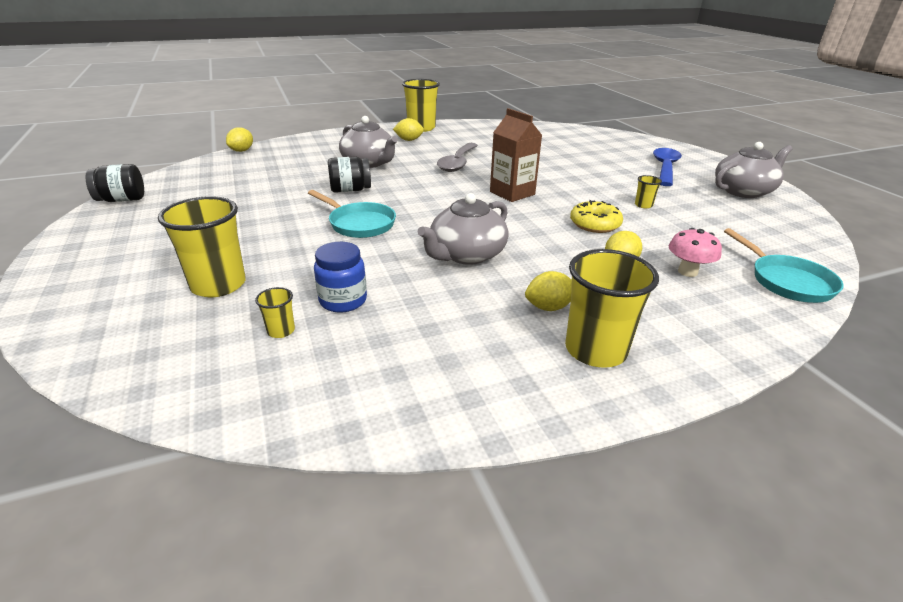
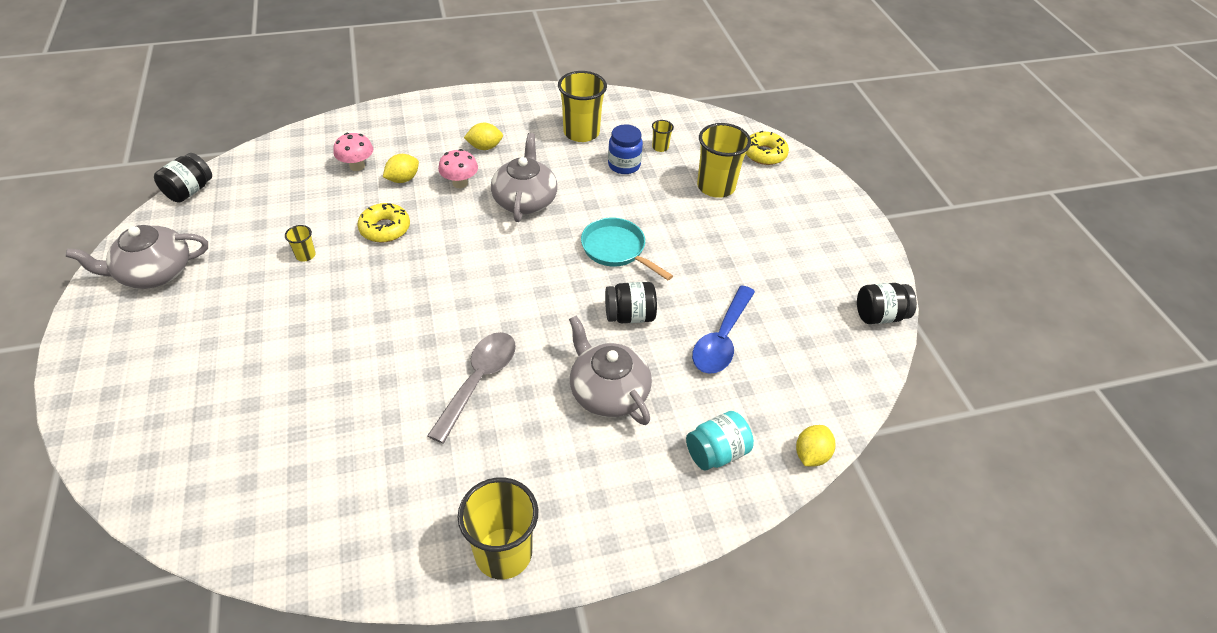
camera: 175 degrees left, 15 degrees up
(105, 336) = (764, 154): none -> yellow donut
(302, 149) = (716, 453): none -> turquoise jar
(409, 140) = (538, 484): yellow lemon -> none
(466, 254) = (525, 200): grey teapot -> grey teapot turned 45 degrees counterclockwise
(512, 193) = (439, 292): brown carton -> none
(551, 264) = (460, 183): none -> pink mushroom
(595, 350) = (474, 118): yellow cup -> yellow cup (581, 132)
(665, 168) = (186, 340): blue spoon -> blue spoon (722, 339)
(787, 281) = (291, 151): turquoise pan -> none
(820, 238) = (189, 191): none -> black jar

